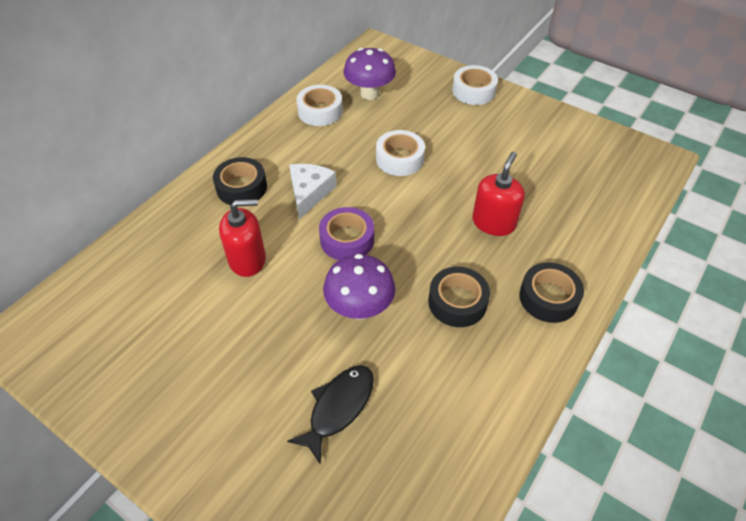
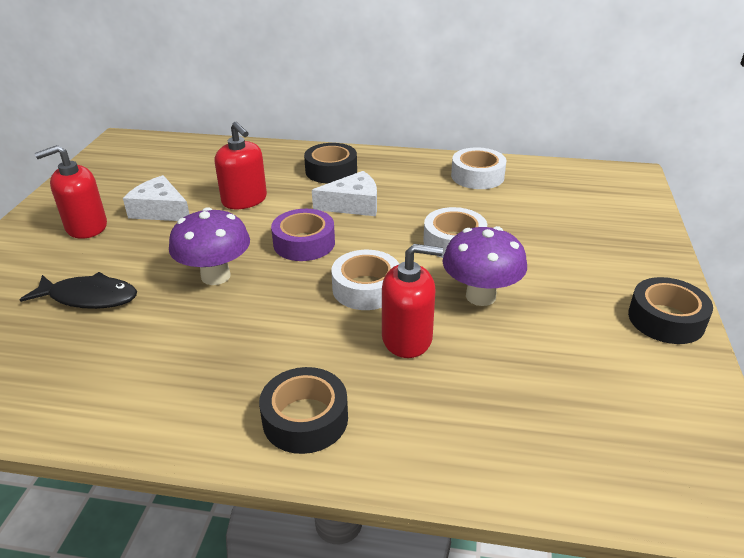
camera: 65 degrees right, 15 degrees down
(205, 396) = (86, 227): none -> red soap dispenser
(218, 327) = (160, 210): none -> white cheese
(369, 94) = (541, 195): purple mushroom -> purple mushroom (480, 296)
(457, 302) = (257, 340): black tape -> black tape (666, 319)
(473, 91) = (642, 262): white tape -> white tape (366, 288)

